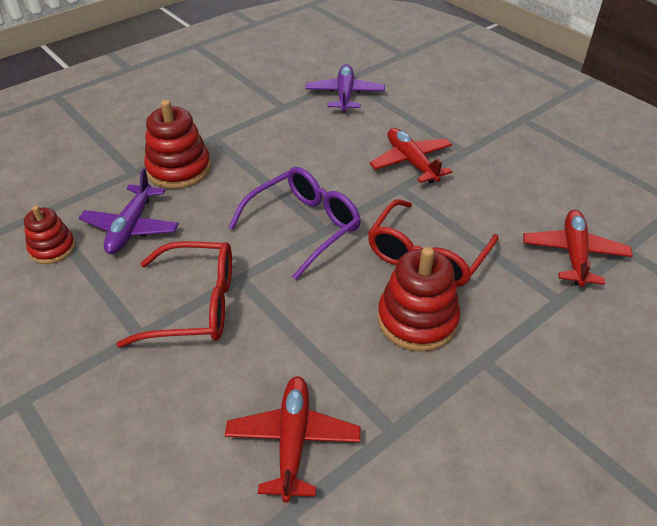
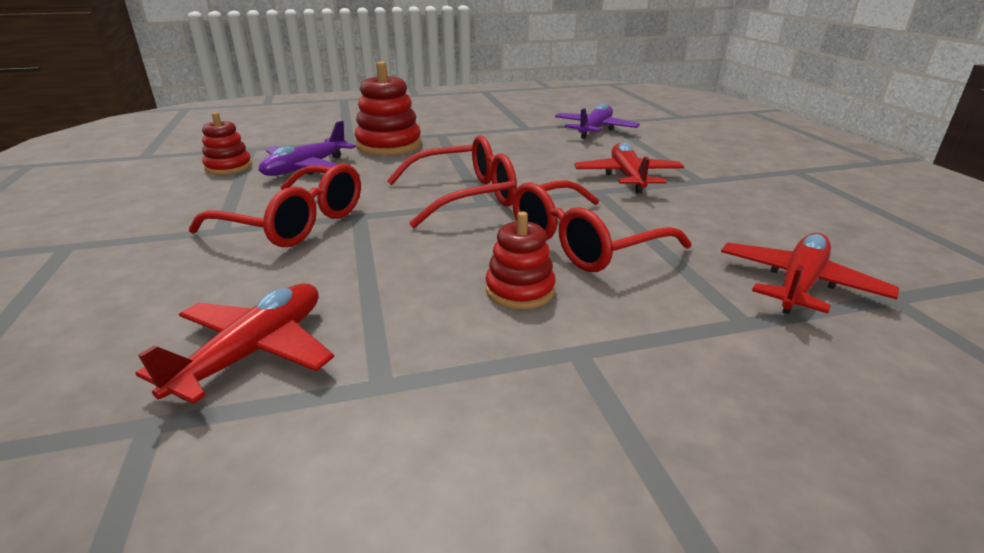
camera: 25 degrees right, 15 degrees down
(304, 226) = (465, 196): purple glasses -> red glasses
(417, 320) = (520, 290): red stacking toy -> red stacking toy, size x0.62

